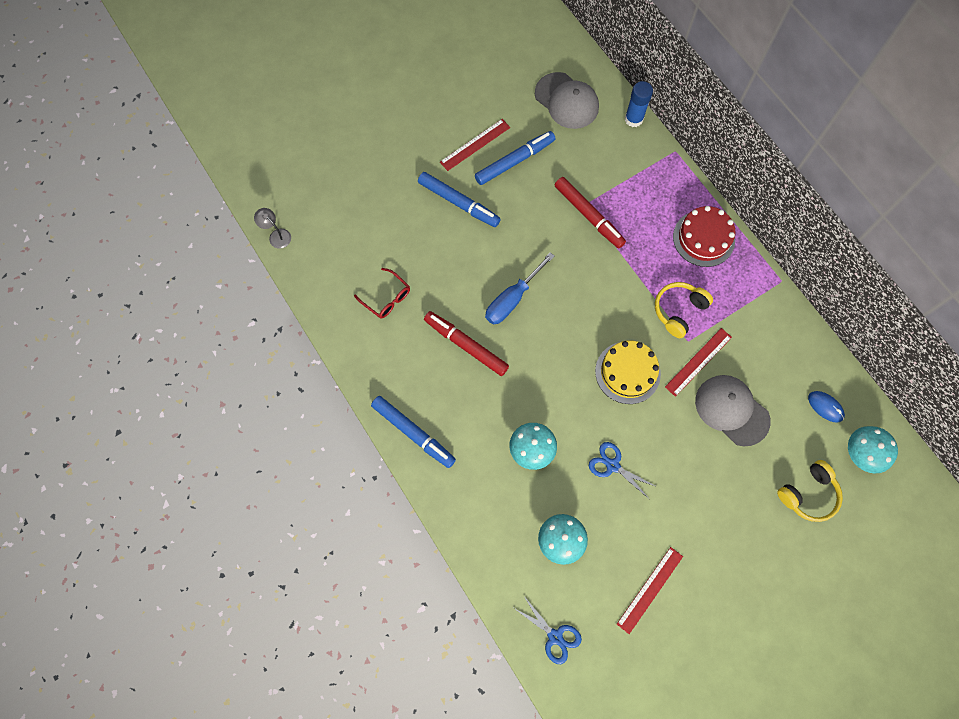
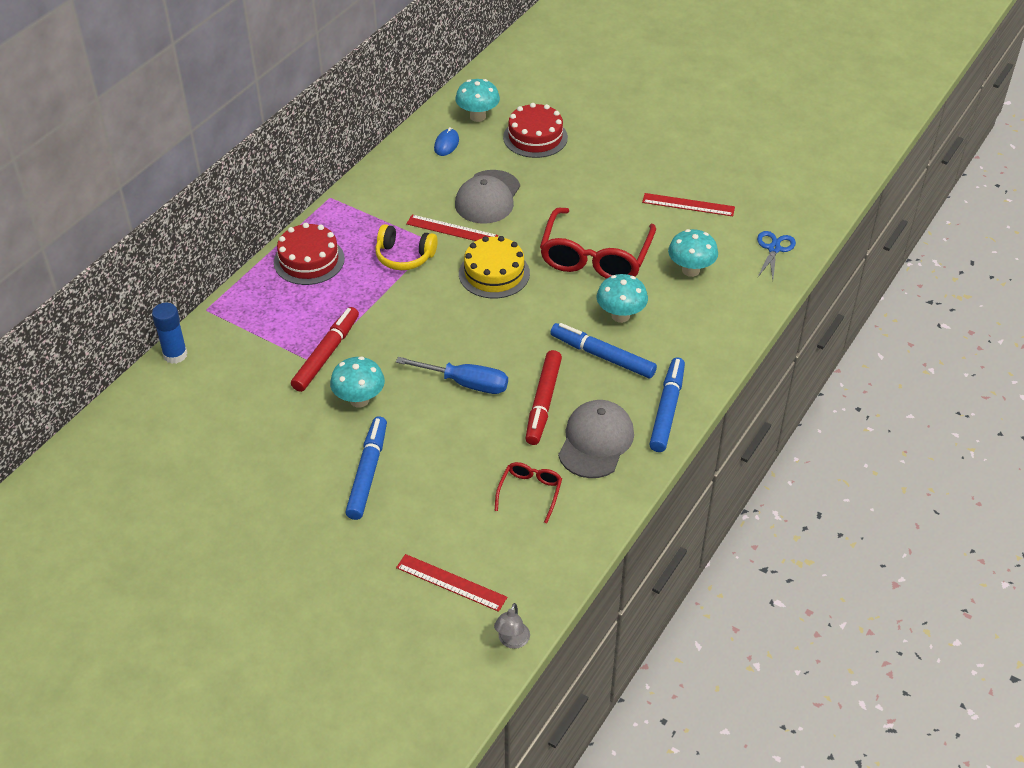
camera: 115 degrees left, 25 degrees down
(475, 144) = (276, 487): red ruler -> red ruler (451, 583)
(515, 161) = (283, 441): blue marker -> blue marker (602, 356)
(530, 221) = (359, 400): none -> turquoise mushroom
(566, 101) = (172, 421): grey cap -> grey cap (596, 441)
(612, 465) = (595, 257): blue scissors -> red glasses
(808, 494) = (535, 137): yellow headphones -> red cake

